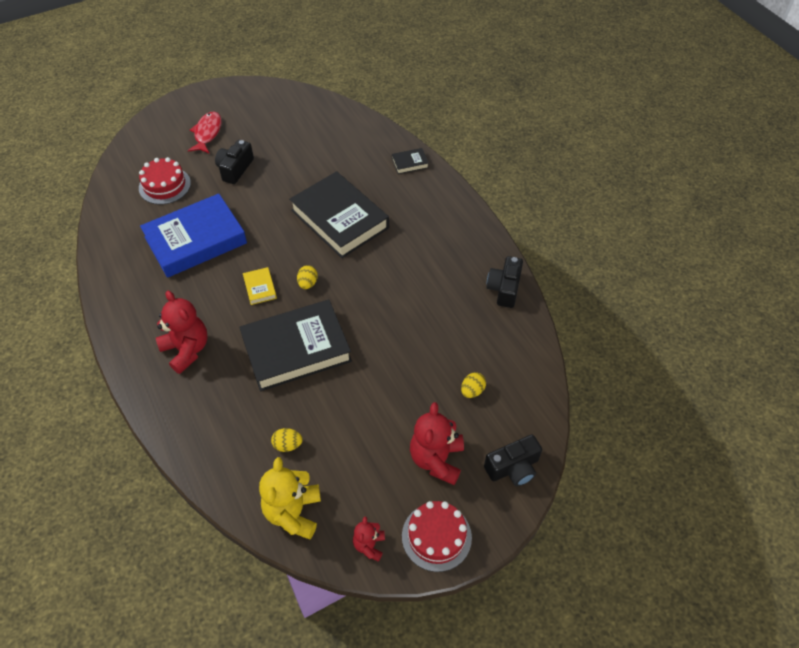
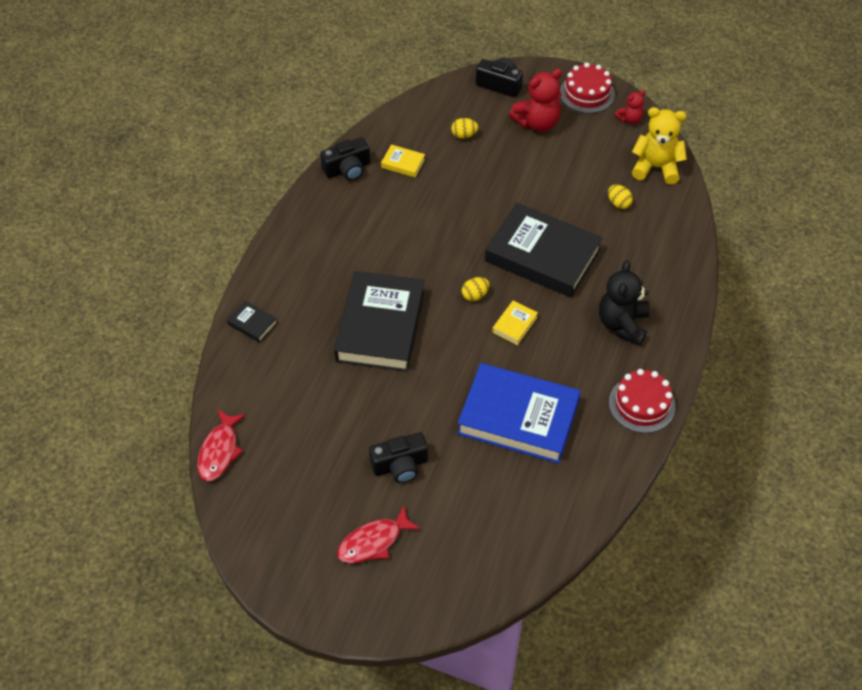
camera: 130 degrees left, 0 degrees up
(164, 185) = (484, 509): red cake -> red cake (642, 404)
(186, 350) = (622, 324): red teddy bear -> black teddy bear
(293, 512) = (656, 167): yellow teddy bear -> yellow teddy bear turned 135 degrees counterclockwise
(335, 107) = (219, 451): none -> red fish
(478, 327) = (403, 163): none -> yellow book

